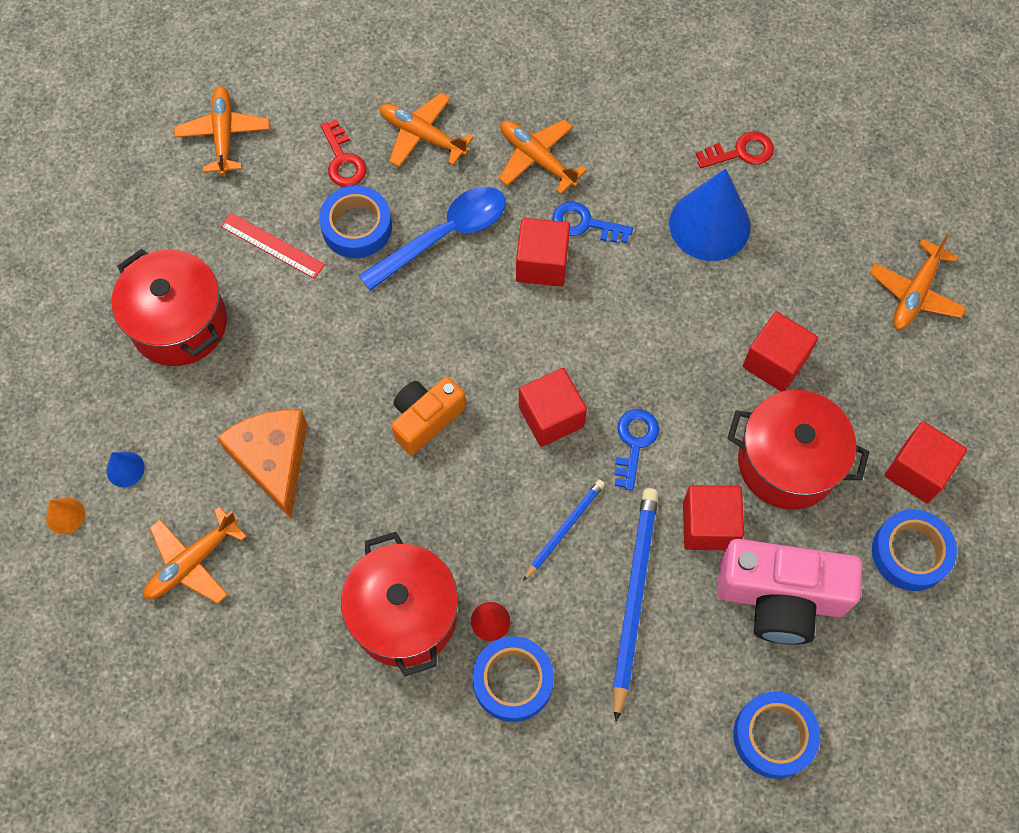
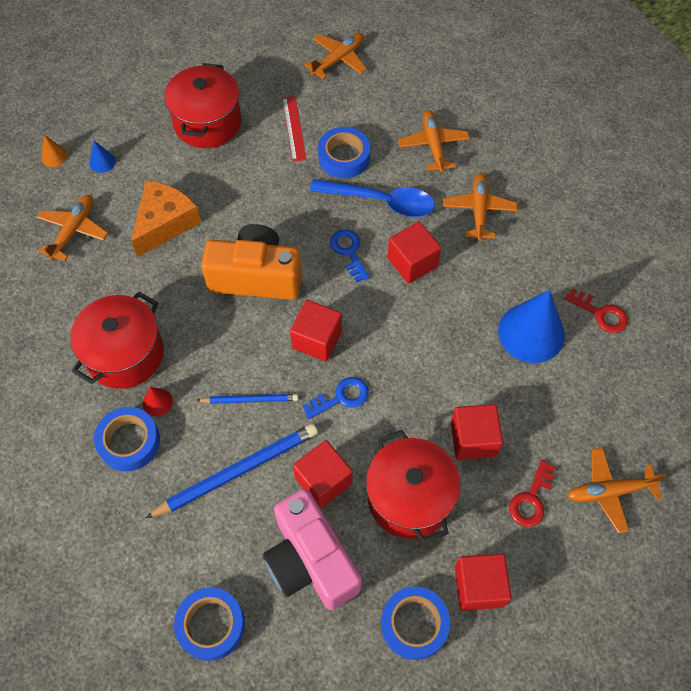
camera: 50 degrees right, 5 degrees down
(192, 562) = (74, 230): orange plane -> orange plane turned 105 degrees clockwise
(343, 160) = (379, 121): red key -> red key (531, 499)
(426, 419) = (256, 277): orange camera -> orange camera, size x1.60
(585, 224) = (461, 265): blue key -> blue key (349, 252)

